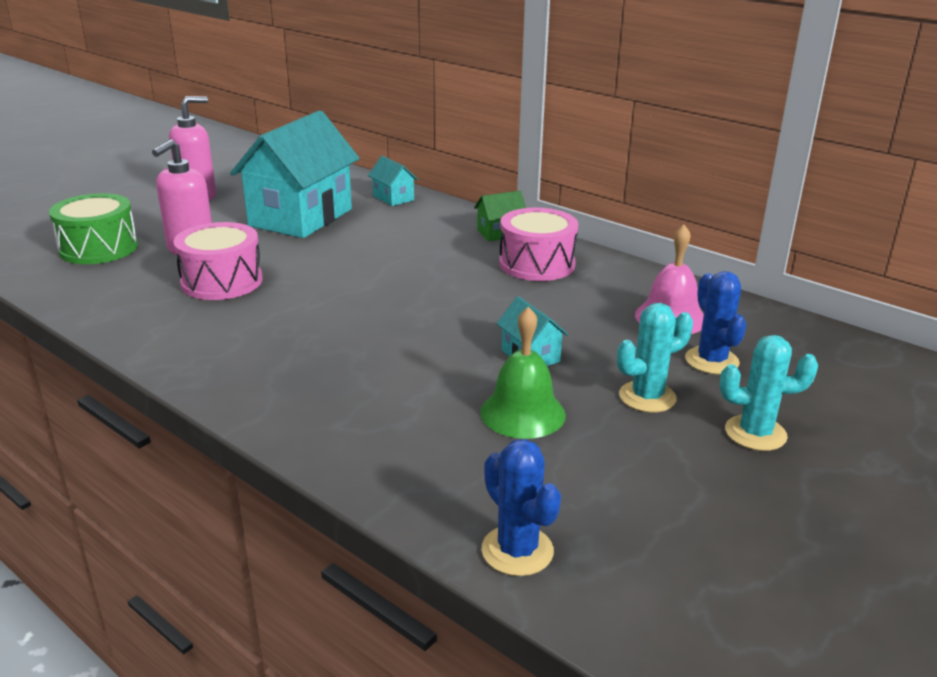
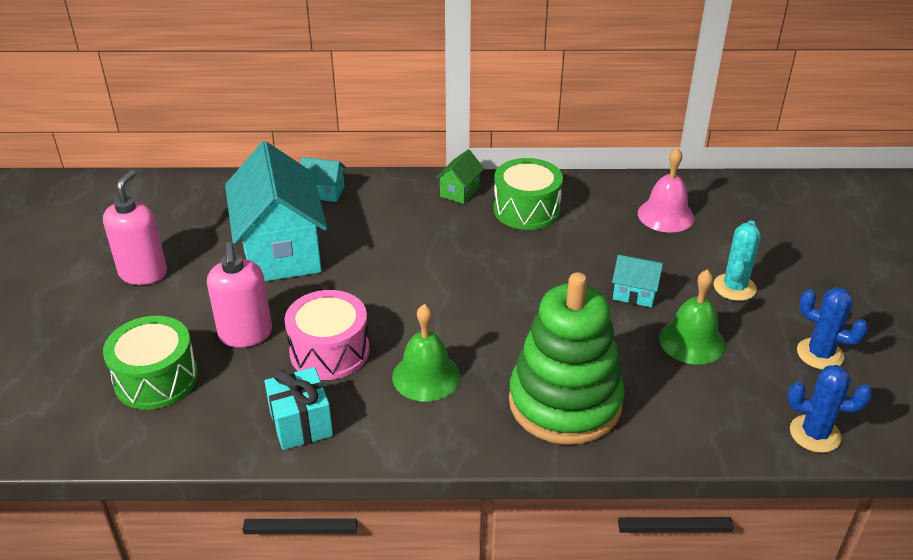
camera: 40 degrees left, 10 degrees up
(125, 310) = (301, 424): none -> turquoise gift
(255, 325) = (426, 376): none -> green bell
(323, 394) = (565, 402): none -> green stacking toy
(537, 264) = (526, 209): pink drum -> green drum
(711, 361) = (729, 239): blue cactus -> blue cactus (820, 354)
(755, 433) = (812, 281): turquoise cactus -> none

